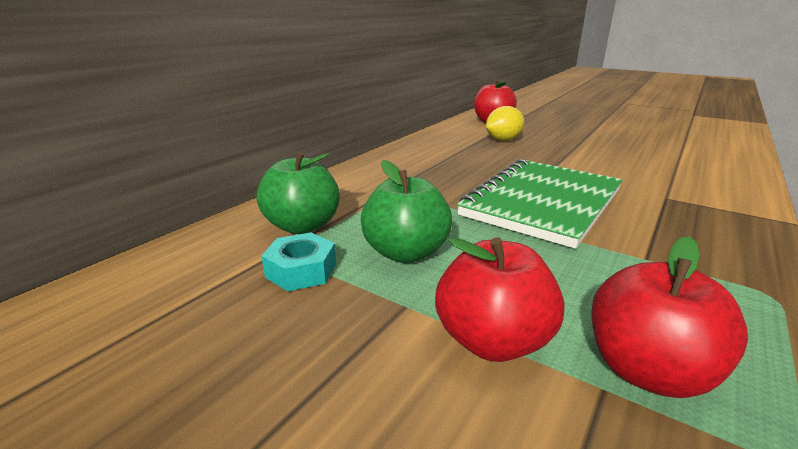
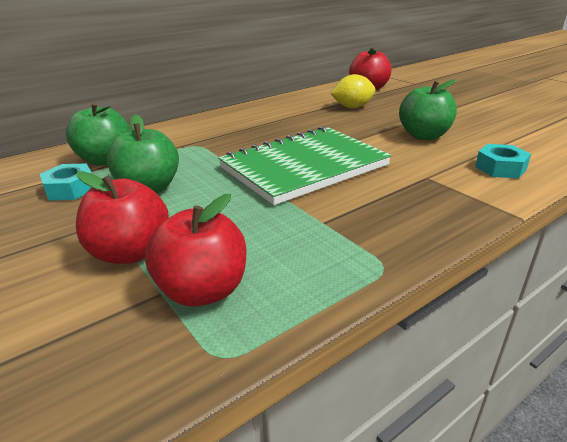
camera: 20 degrees right, 5 degrees up
(605, 159) = (424, 136): none -> green apple
(710, 181) = (500, 168): none -> turquoise nut

